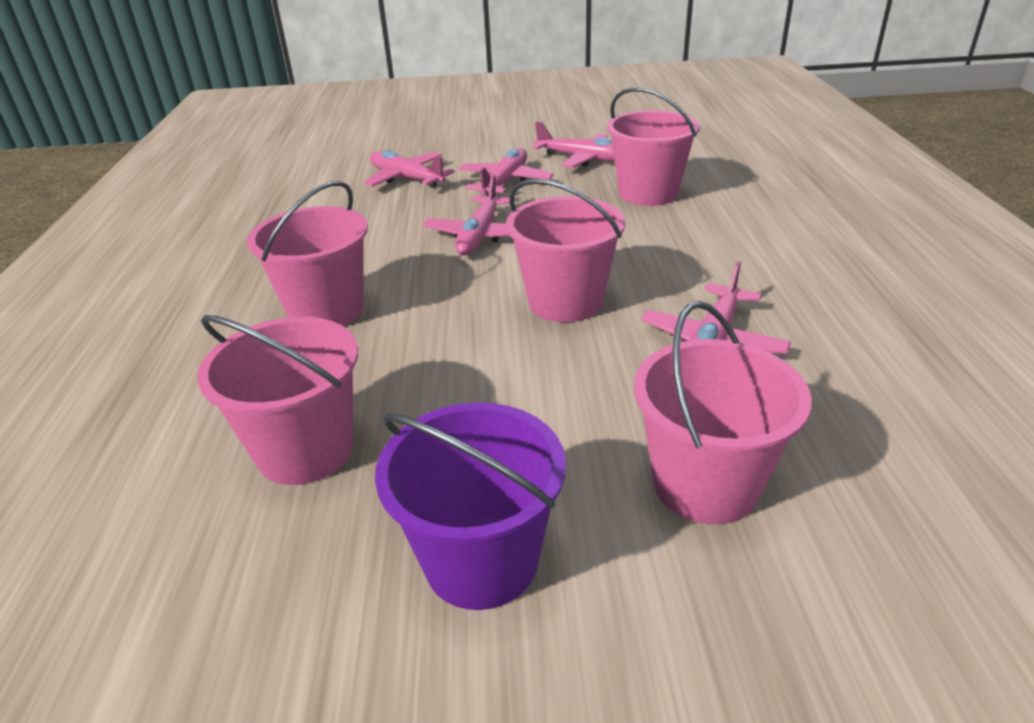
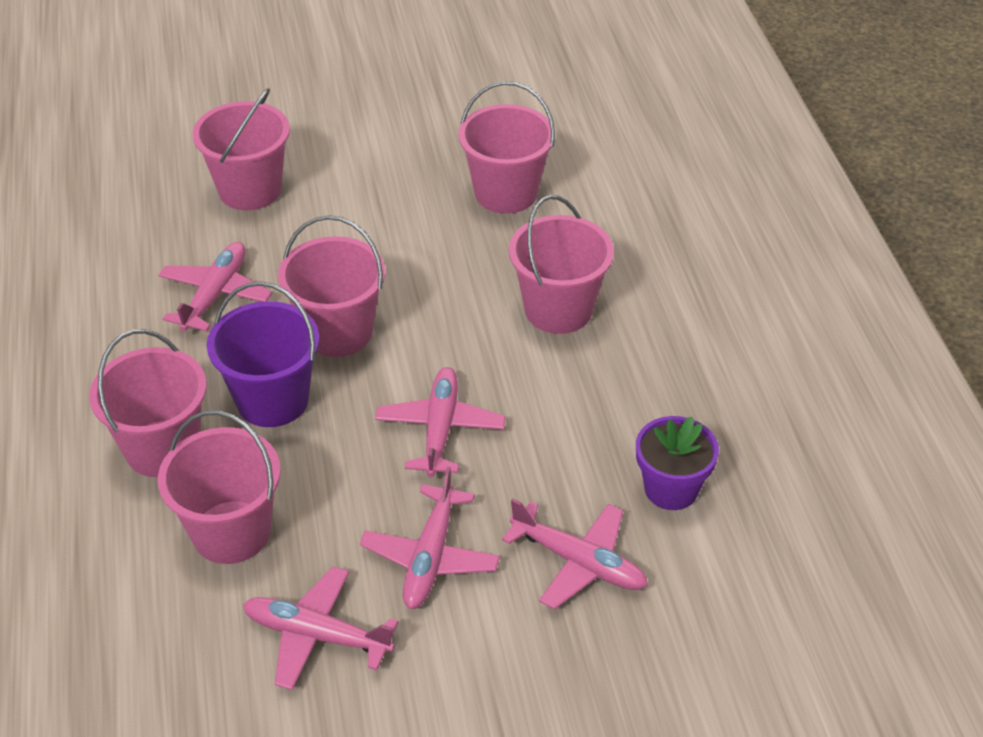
camera: 170 degrees right, 10 degrees up
(319, 204) = (671, 489): none -> purple flower pot
(481, 560) = (378, 146): purple bucket -> purple bucket (272, 400)
(720, 232) = (162, 448): none -> pink bucket

